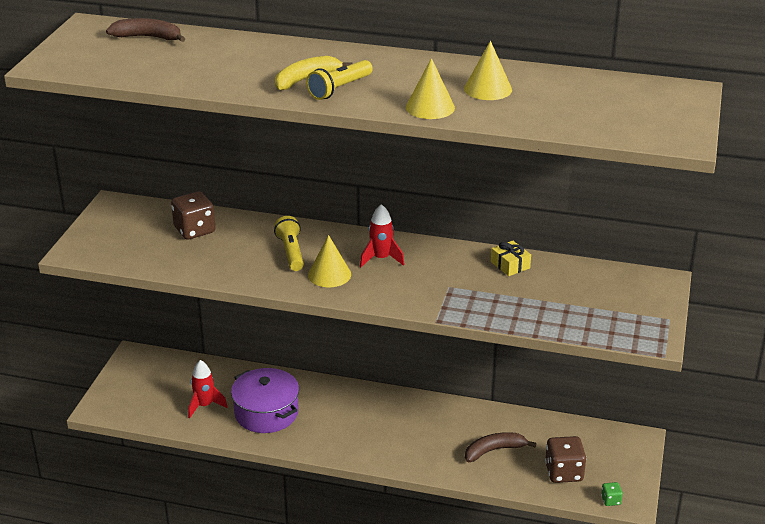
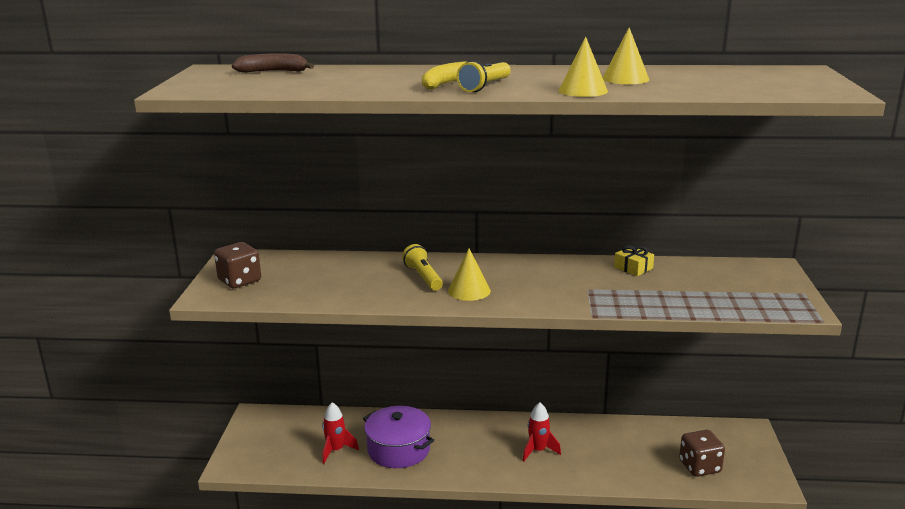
camera: 10 degrees left, 10 degrees down
(194, 230) = (322, 269): brown dice -> brown dice (239, 281)
(381, 259) = (512, 274): red rocket -> red rocket (538, 451)
(494, 450) = (627, 455): brown banana -> none
(610, 500) = (755, 486): green dice -> none

